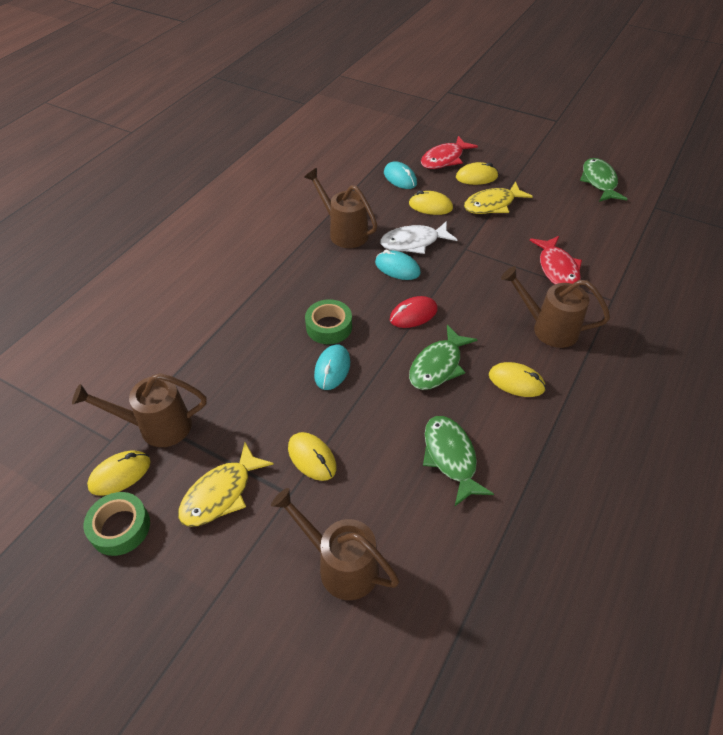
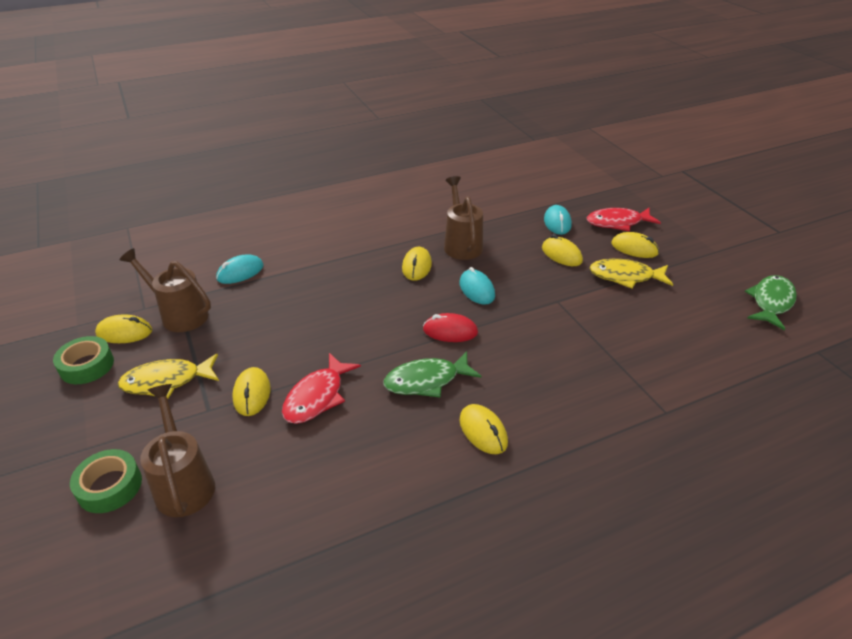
camera: 35 degrees right, 10 degrees down
(328, 270) = (416, 266): none -> yellow mouse
(329, 327) = (371, 307): green tape -> green tape (110, 486)
(332, 369) = (339, 339): turquoise mouse -> turquoise mouse (240, 272)
(413, 242) = (513, 276): white fish -> none
(450, 457) = (356, 457): green fish -> none
(548, 328) = (566, 403): brown watering can -> none
(557, 269) = (634, 358): red fish -> red fish (317, 397)

